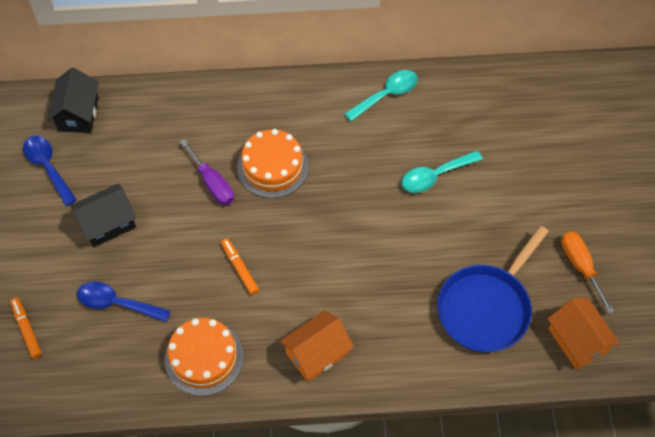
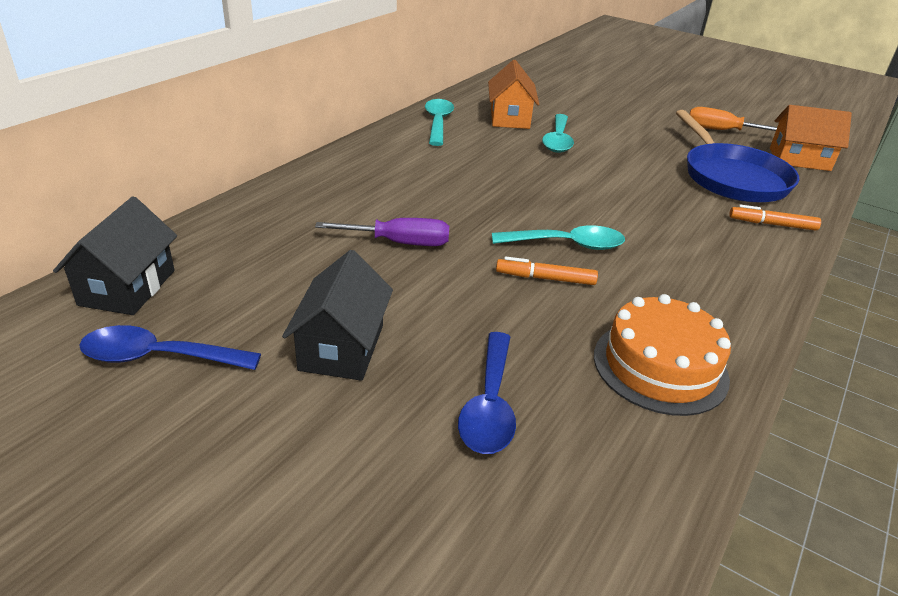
camera: 55 degrees left, 25 degrees down
(26, 330) = (428, 548): orange marker -> orange marker (772, 224)
(78, 114) = (127, 287): black house -> black house turned 60 degrees clockwise
(117, 303) = (489, 405): blue spoon -> blue spoon turned 45 degrees counterclockwise
(272, 167) = (433, 201): orange cake -> none
(287, 259) = (567, 244): none -> turquoise spoon
(316, 353) = (719, 281): orange house -> orange house (510, 118)

